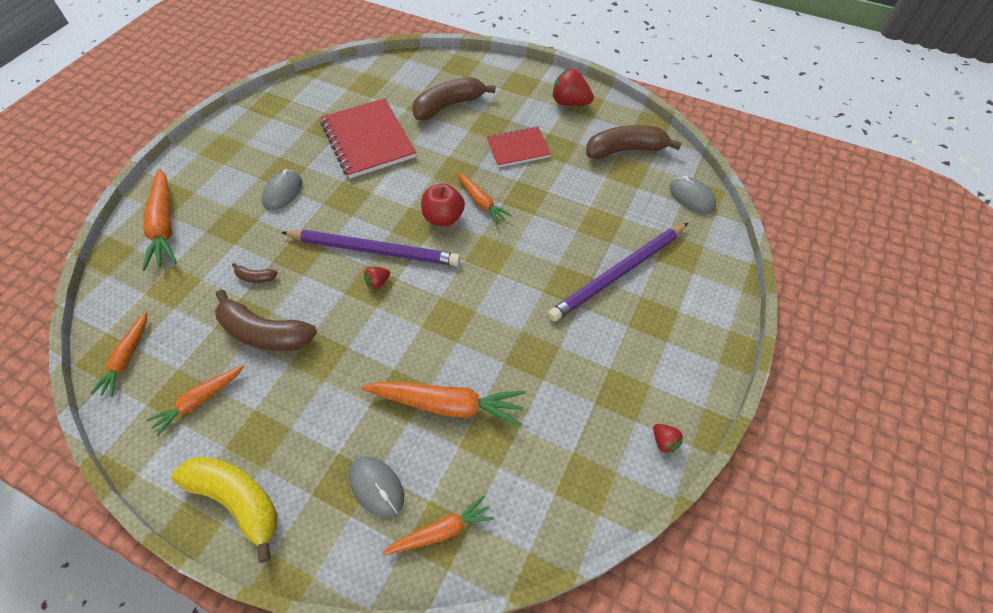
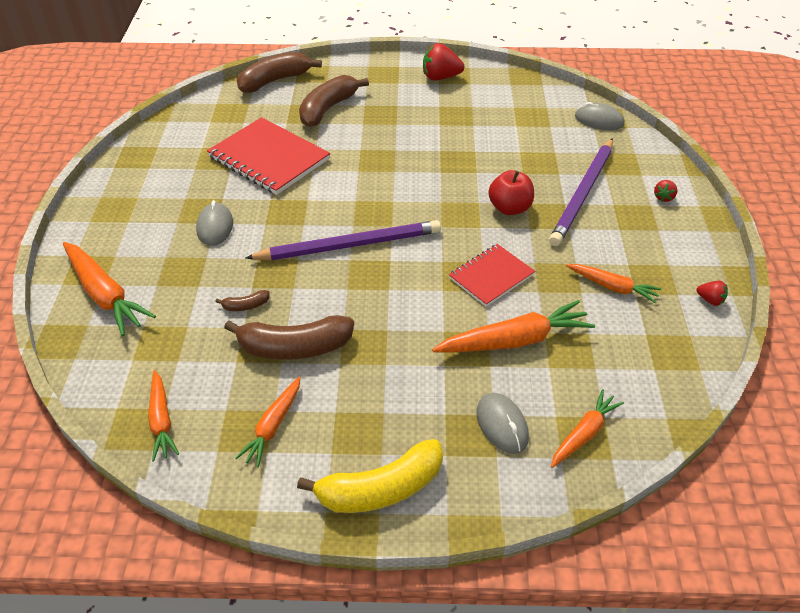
camera: 25 degrees left, 10 degrees down
(238, 501) = (380, 489): yellow banana -> yellow banana turned 150 degrees clockwise
(376, 487) = (502, 425): grey mouse -> grey mouse turned 45 degrees clockwise
(378, 282) = (374, 270): red strawberry -> red strawberry (663, 197)
(443, 218) = (395, 199): red apple -> red apple (509, 208)
(481, 202) = (420, 177): orange carrot -> orange carrot (612, 287)
(518, 148) = (421, 125): red notebook -> red notebook (491, 276)
(626, 150) = (518, 101): brown banana -> brown banana (275, 81)

